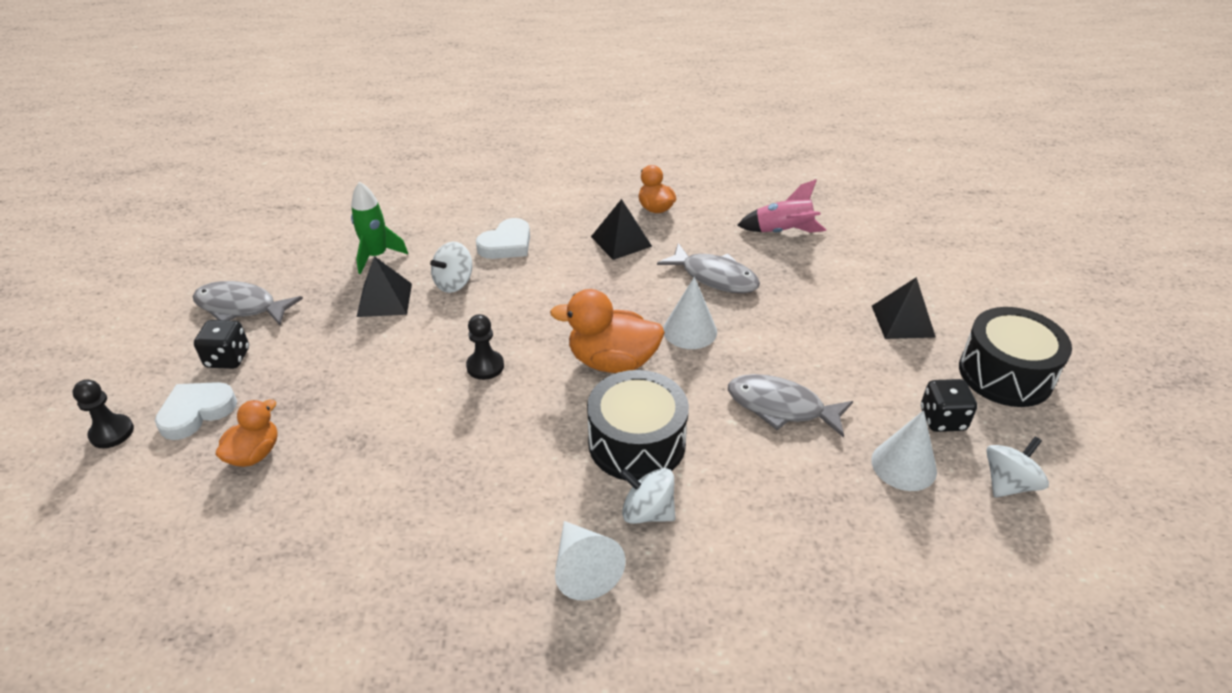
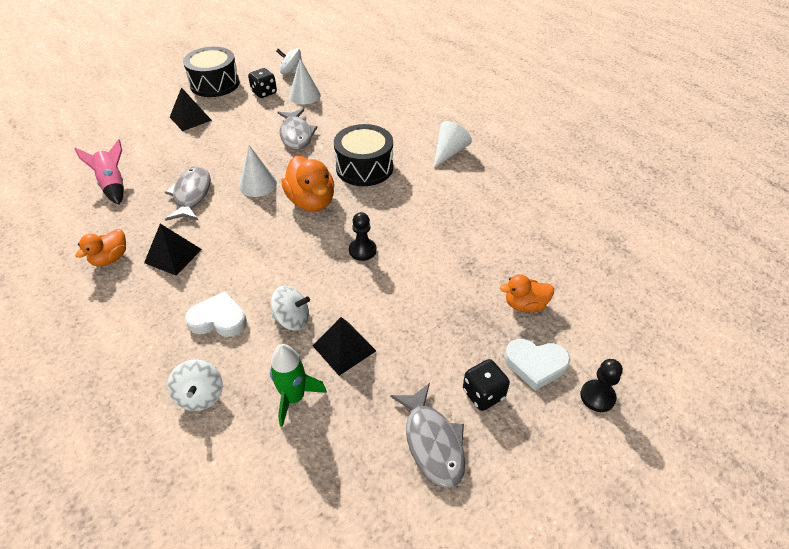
camera: 125 degrees left, 5 degrees up
(647, 512) = (402, 148): white spinning top -> white spinning top (200, 396)

